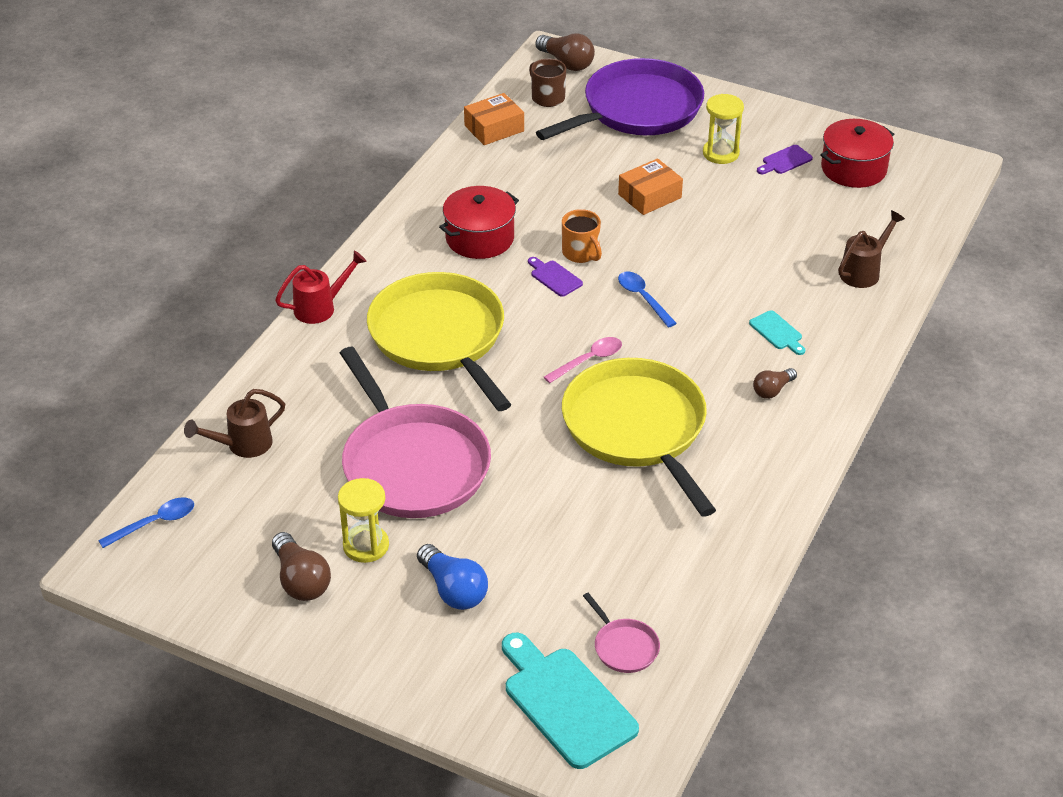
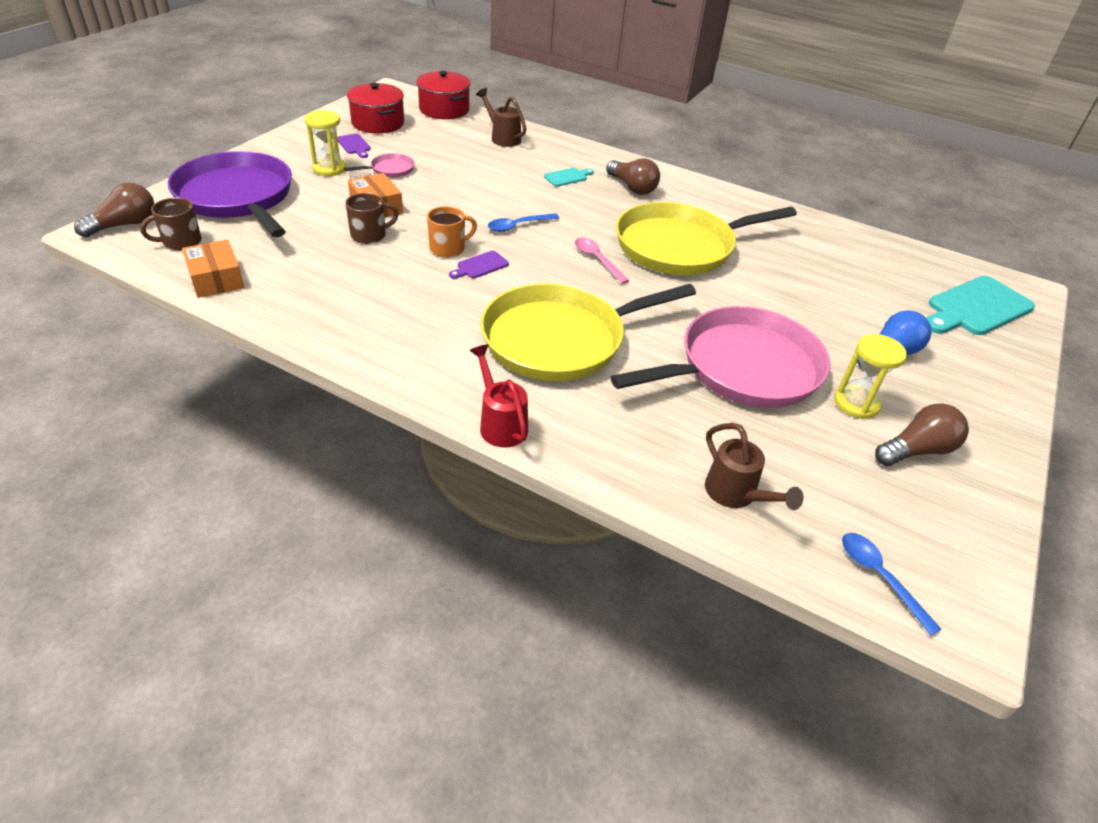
camera: 90 degrees left, 0 degrees up
(480, 238) = (407, 303): red pot -> red pot (444, 109)
(591, 200) = (369, 235): none -> brown mug
(624, 647) = (910, 277): pink pan -> pink pan (390, 169)
(772, 390) = (632, 187): brown light bulb -> brown light bulb, size x1.60

